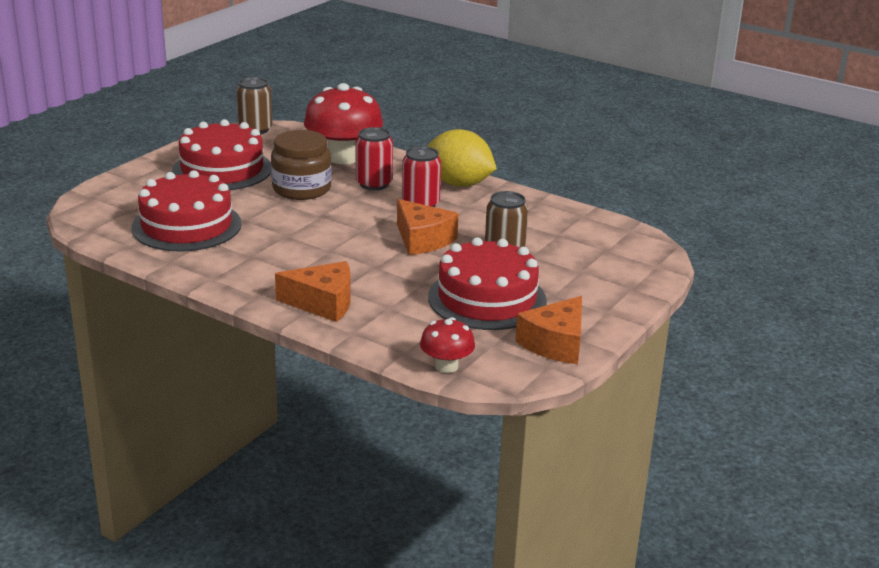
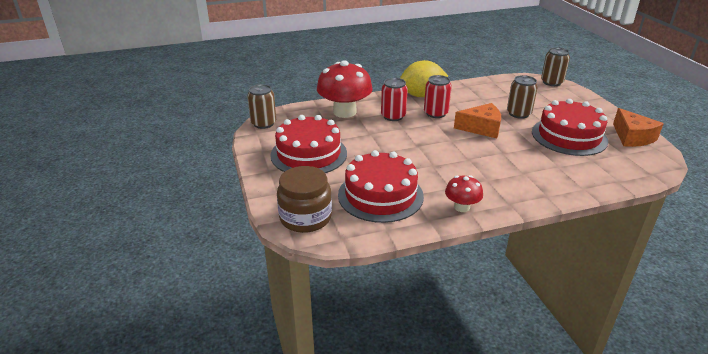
camera: 50 degrees left, 5 degrees up
(301, 189) = (372, 139): brown jar -> brown jar (305, 217)
(323, 303) = (538, 184): orange cheese -> none
(446, 366) = (642, 174): red mushroom -> red mushroom (462, 207)
(655, 254) = (551, 82): none -> brown can

